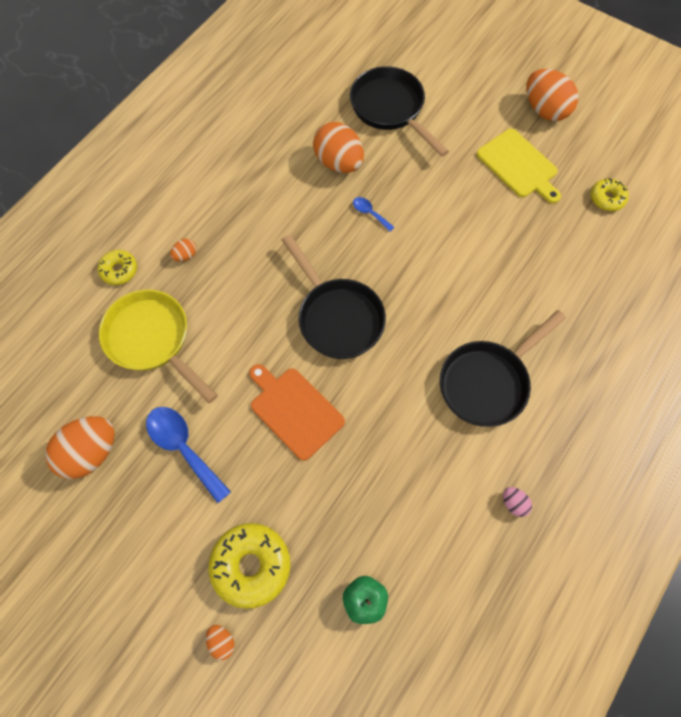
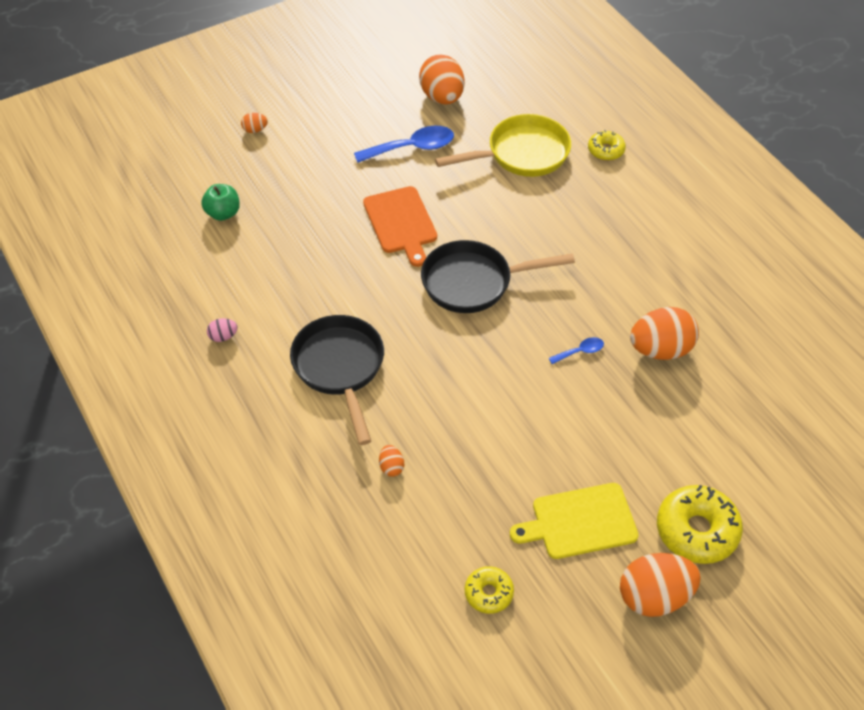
camera: 115 degrees right, 15 degrees down
(185, 255) = (599, 197): orange egg -> orange egg (391, 467)
(251, 566) = (294, 159): yellow donut -> yellow donut (696, 530)
(294, 410) = (401, 223): orange cutting board -> orange cutting board turned 90 degrees clockwise
(390, 109) = (720, 428): black pan -> none

